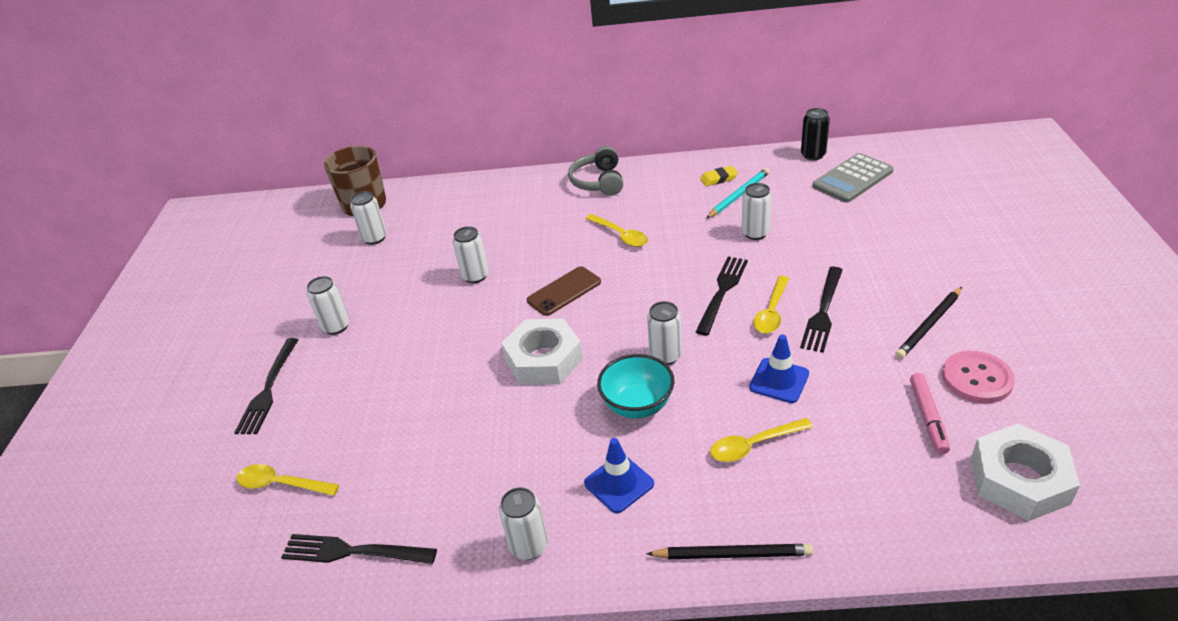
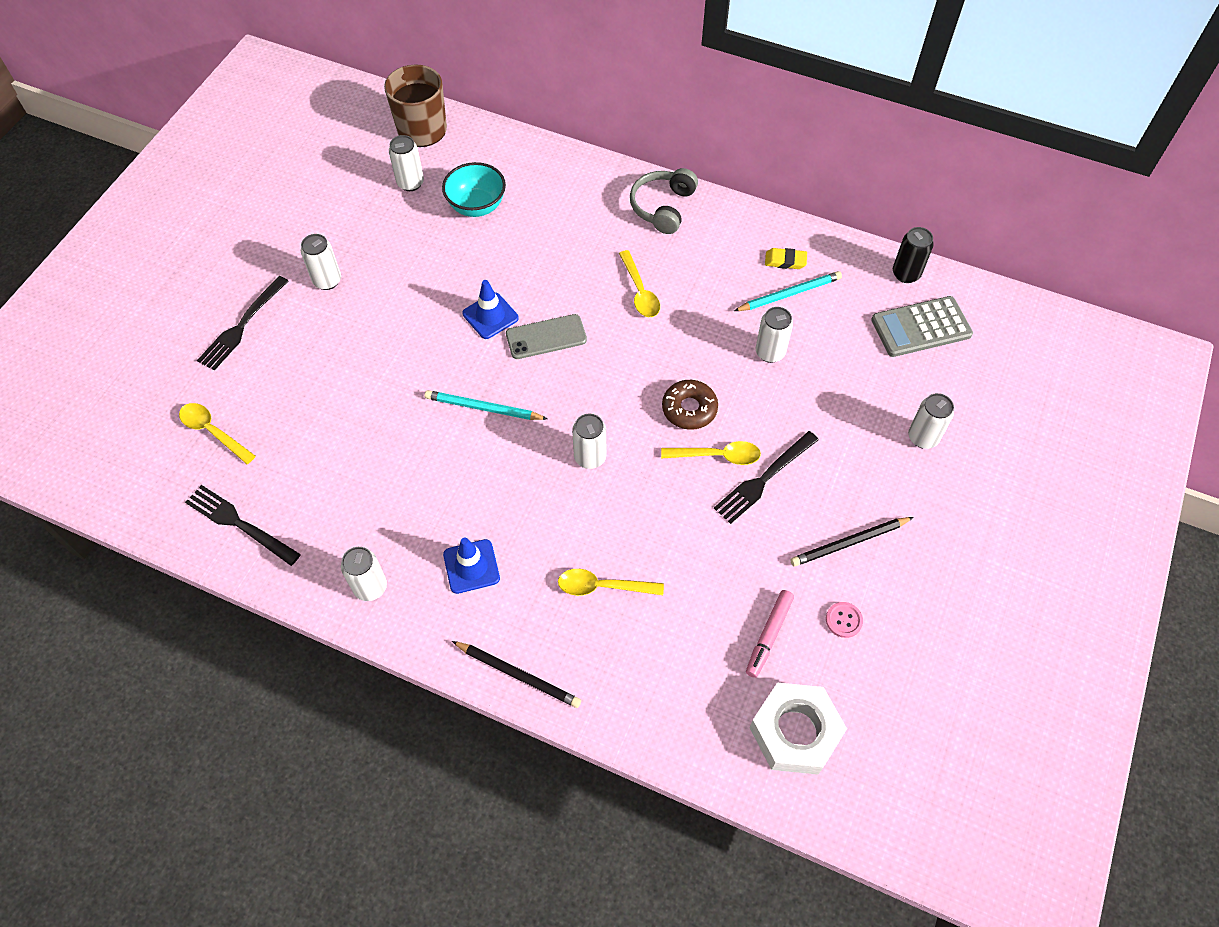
camera: 20 degrees right, 20 degrees up
(475, 276) = (477, 278): white can -> white can (923, 437)
(543, 360) = (483, 408): white nut -> turquoise pencil
(564, 291) = (546, 337): brown phone -> grey phone
(637, 405) = (533, 498): turquoise bowl -> turquoise bowl (477, 206)
(722, 291) = (689, 409): black fork -> brown donut
(772, 312) = (717, 456): yellow spoon -> yellow spoon turned 135 degrees counterclockwise
(779, 380) = (670, 533): blue traffic cone -> blue traffic cone (490, 316)
(976, 379) = (843, 620): pink button -> pink button, size x0.55

